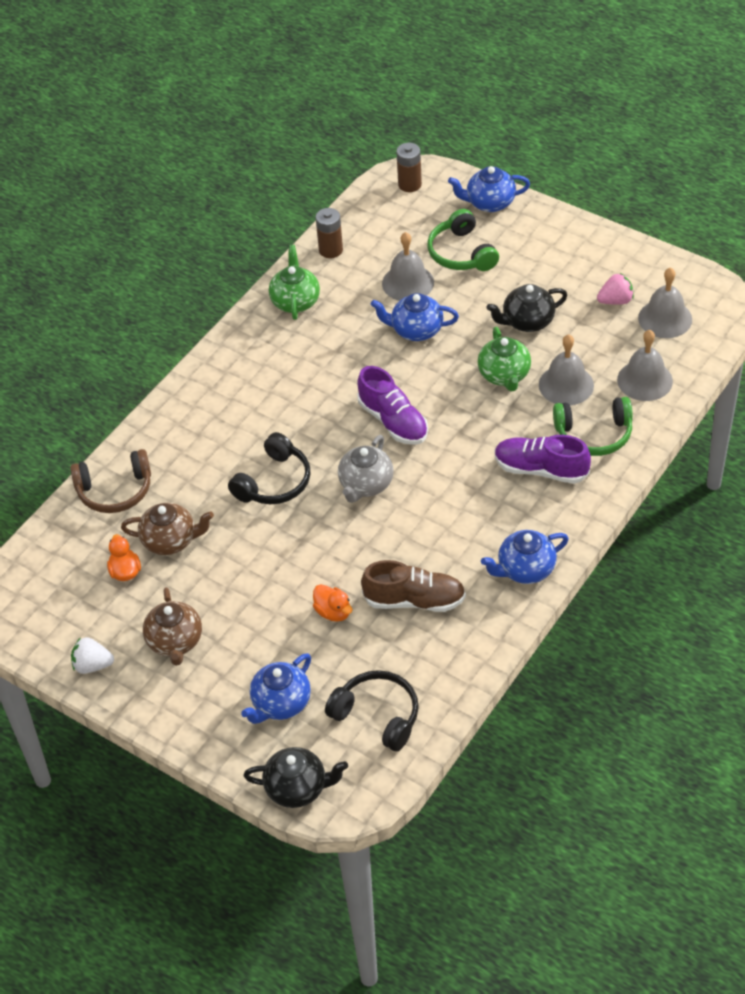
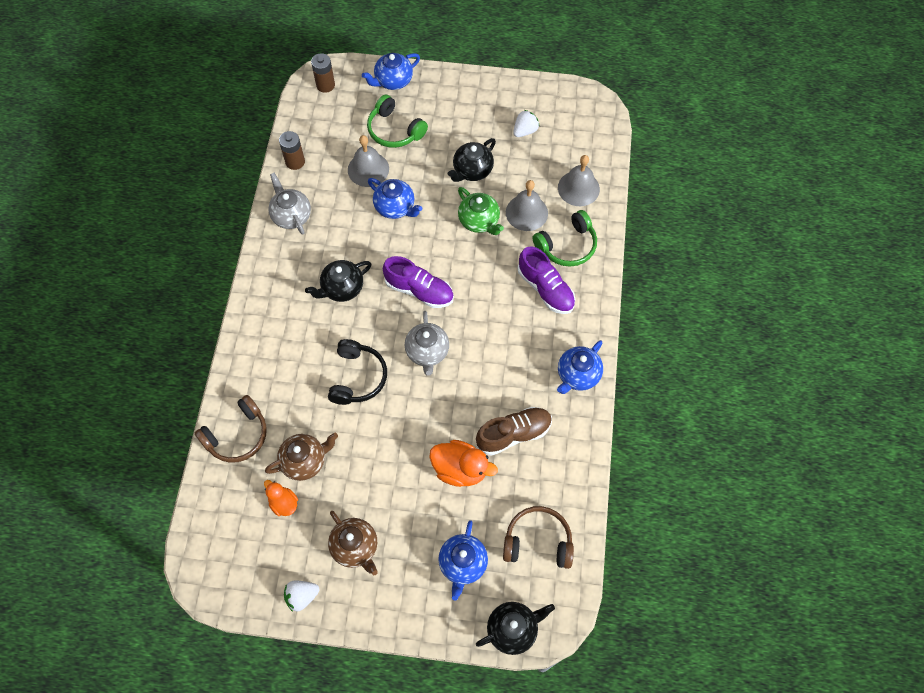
camera: 30 degrees left, 15 degrees up
(295, 301) = (291, 216): green teapot -> grey teapot
(308, 390) = (342, 288): none -> black teapot
(333, 612) = (460, 469): orange duck -> orange duck, size x1.66
(377, 716) = (538, 541): black headphones -> brown headphones
(416, 330) = (395, 207): blue teapot -> blue teapot turned 120 degrees counterclockwise
(541, 469) = (545, 289): purple shoe -> purple shoe turned 120 degrees counterclockwise
(615, 301) = (525, 131): pink strawberry -> white strawberry
(665, 318) = (566, 133): grey bell -> none

